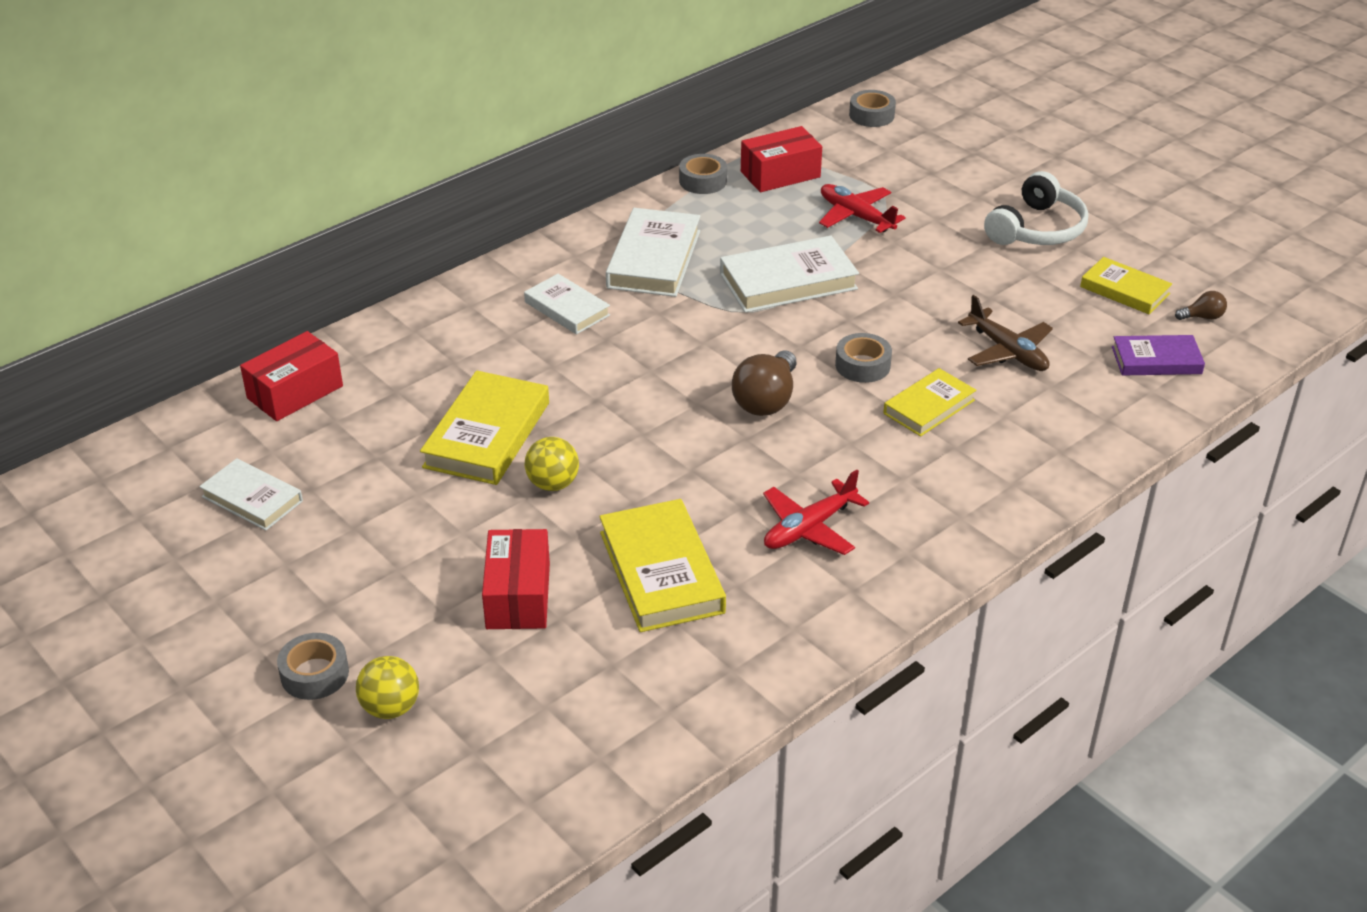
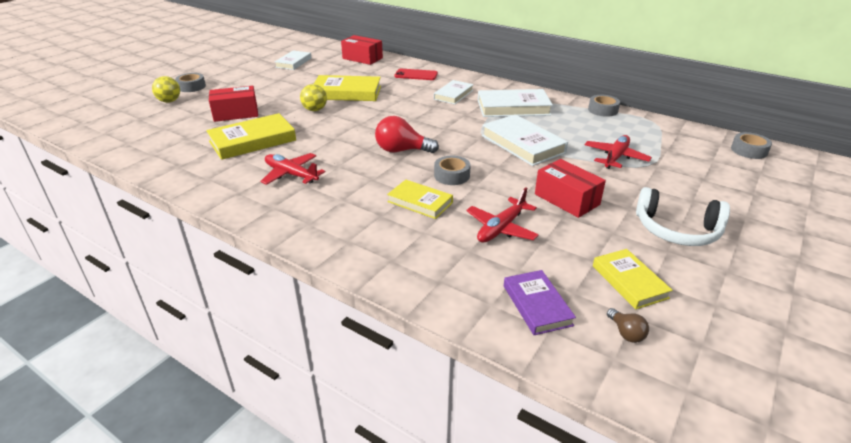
camera: 75 degrees right, 5 degrees down
(443, 335) = (416, 75): none -> red phone
(766, 400) = (402, 150): brown light bulb -> red light bulb
(780, 174) = (636, 129): red box -> red box (566, 199)
(1008, 351) = (501, 228): brown plane -> red plane
(1124, 290) = (629, 281): yellow book -> yellow book turned 45 degrees counterclockwise

